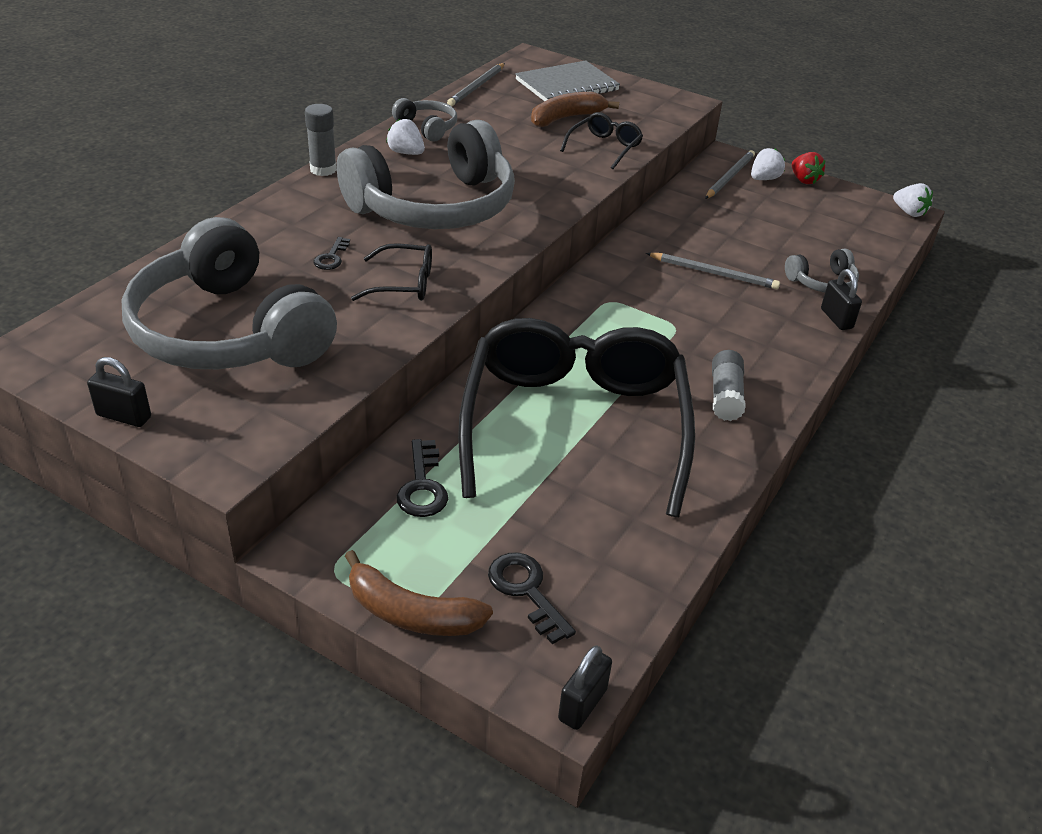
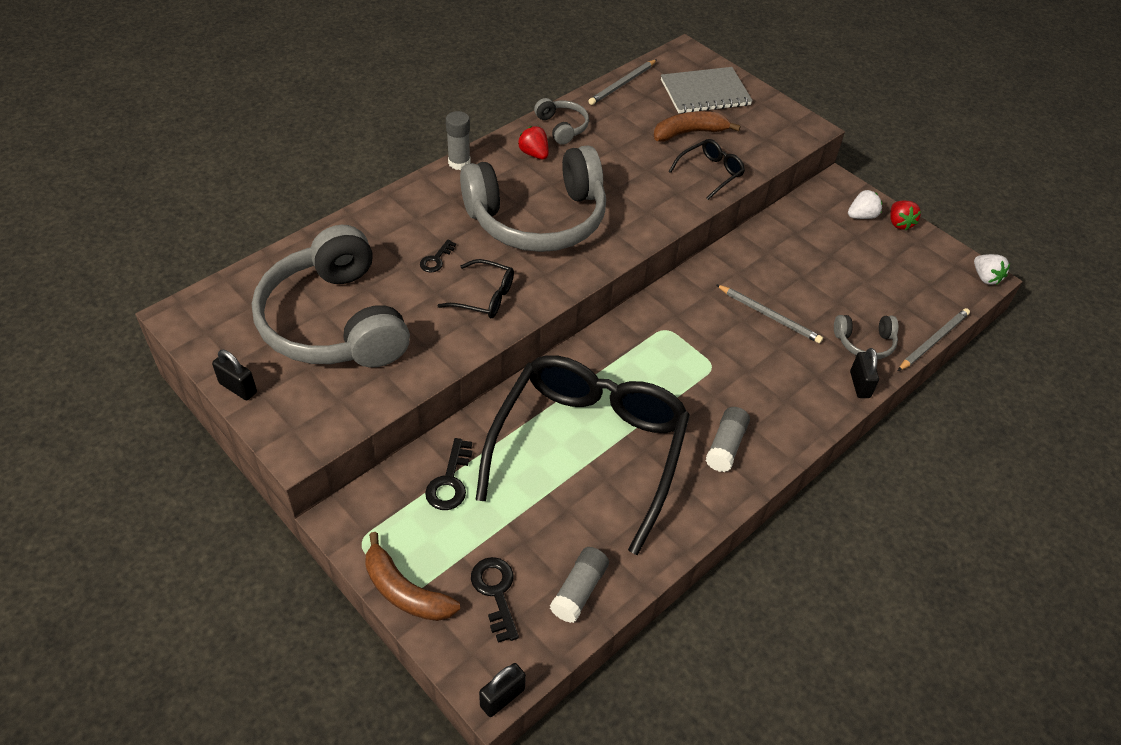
camera: 15 degrees right, 10 degrees up
(406, 153) = (534, 154): white strawberry -> red strawberry
(626, 568) = (579, 590): none -> grey glue stick
(729, 177) = (829, 209): grey pencil -> grey pencil (933, 341)

